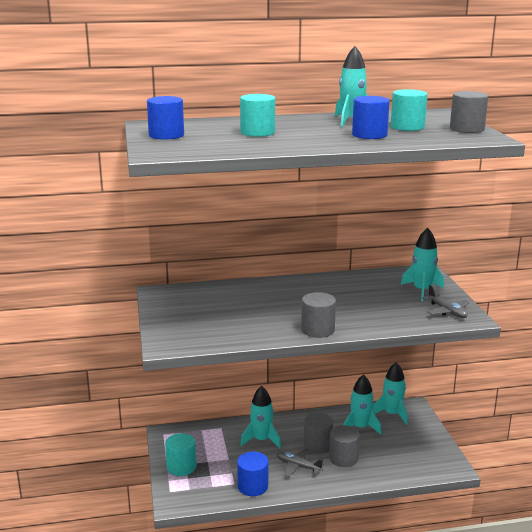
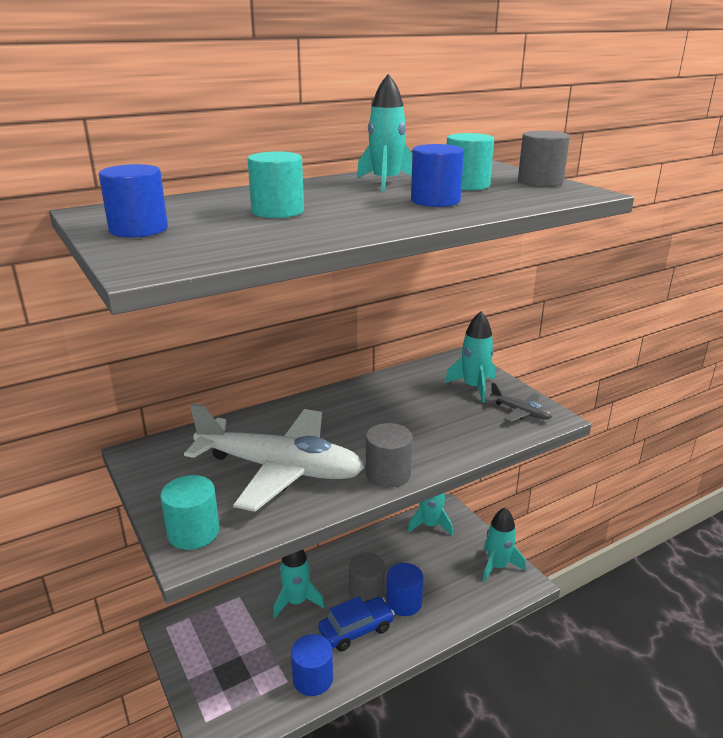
camera: 20 degrees left, 5 degrees up
(181, 467) = (208, 674): turquoise cylinder -> turquoise cylinder (193, 532)
(245, 315) = (280, 469): none -> white plane
(298, 466) = (356, 630): grey plane -> blue car
(343, 458) = (404, 602): grey cylinder -> blue cylinder
(360, 427) = (404, 552): turquoise rocket -> turquoise rocket (497, 566)

